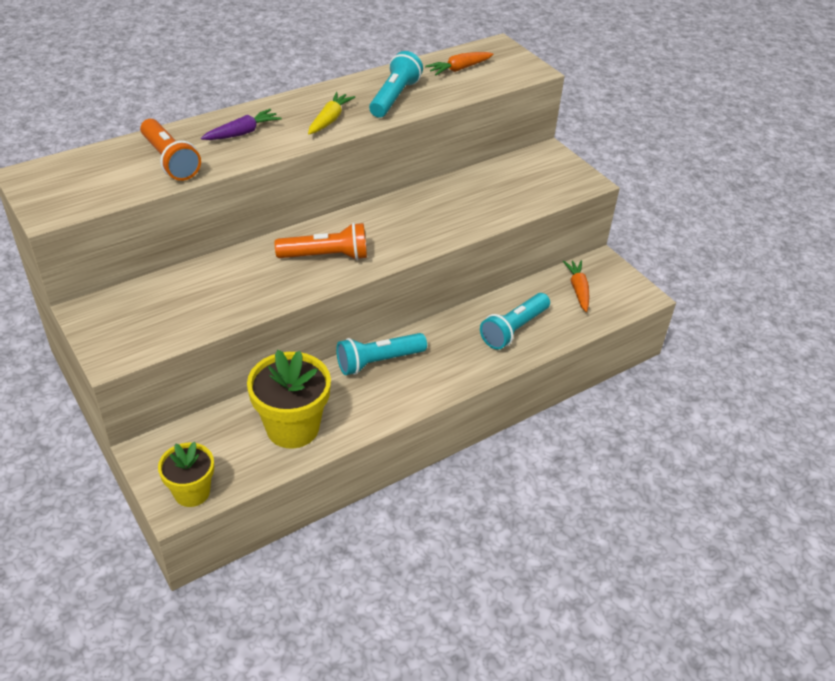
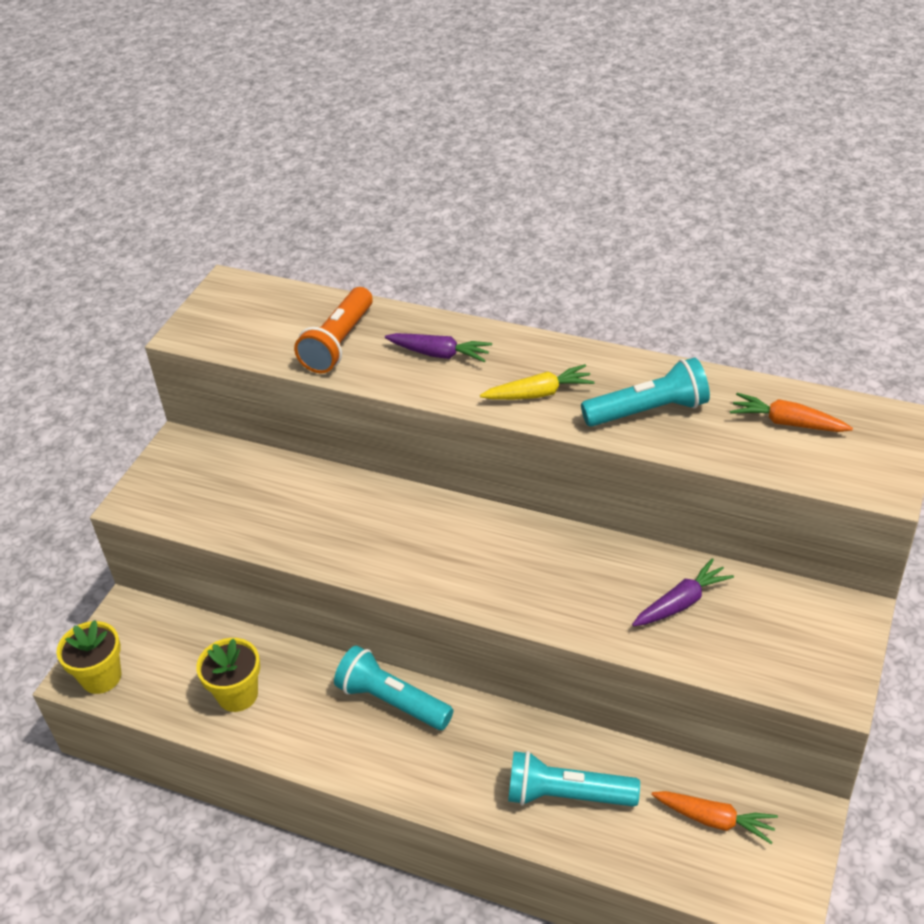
camera: 60 degrees right, 0 degrees up
(292, 428) = (237, 694): yellow flower pot -> yellow flower pot, size x0.63
(326, 256) = (414, 545): orange flashlight -> none
(484, 192) = (682, 602): none -> purple carrot
(578, 289) = (715, 820): orange carrot -> orange carrot turned 60 degrees clockwise

